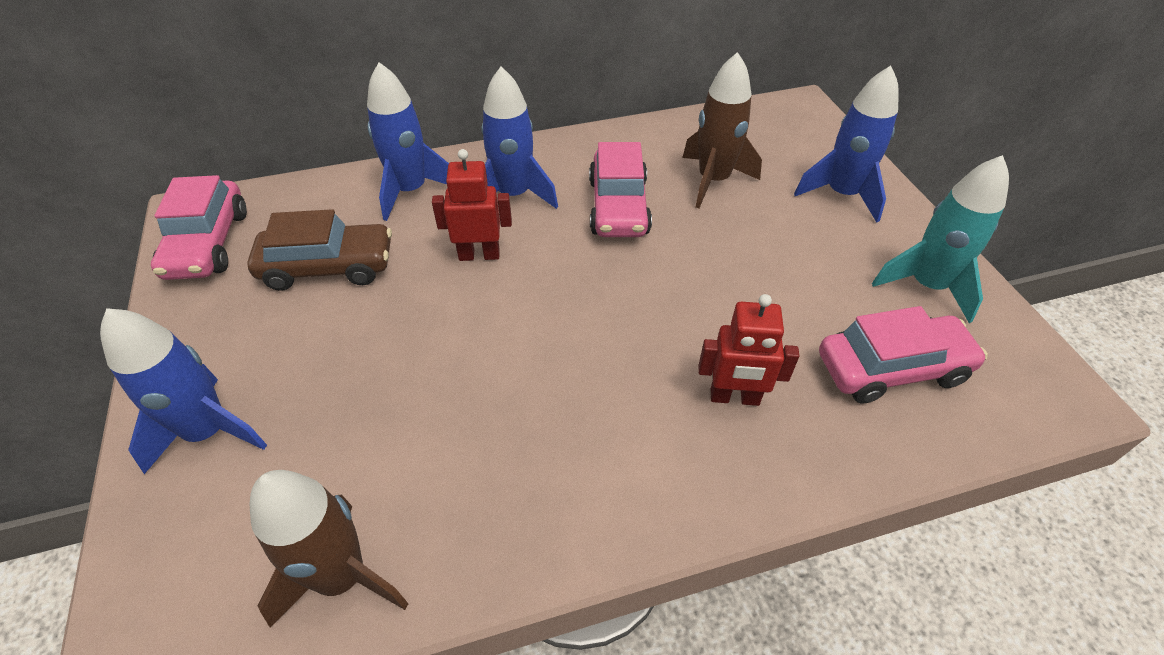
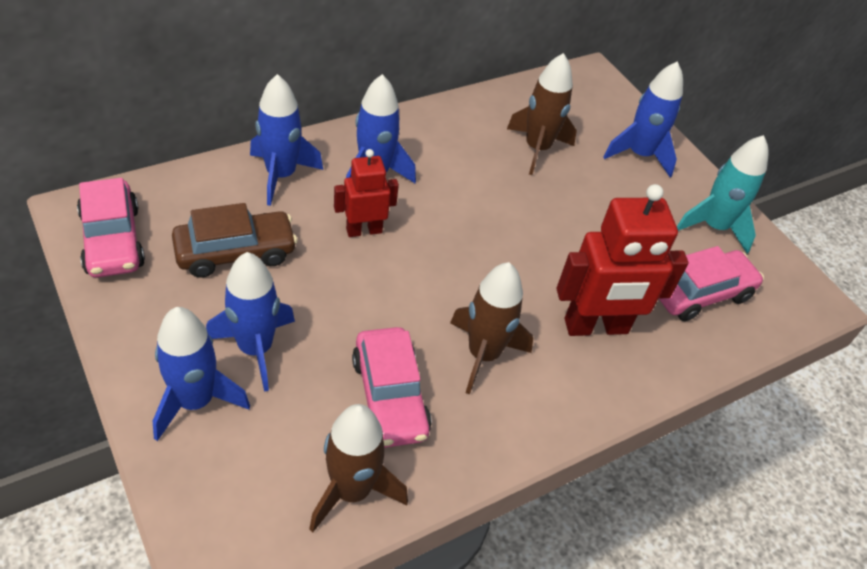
camera: 20 degrees left, 0 degrees up
(303, 377) = (255, 349): none -> blue rocket
(574, 416) = (483, 354): none -> brown rocket
(618, 207) = (466, 178): pink car -> pink car (390, 396)
(734, 397) = (596, 327): red robot -> red robot, size x1.71

